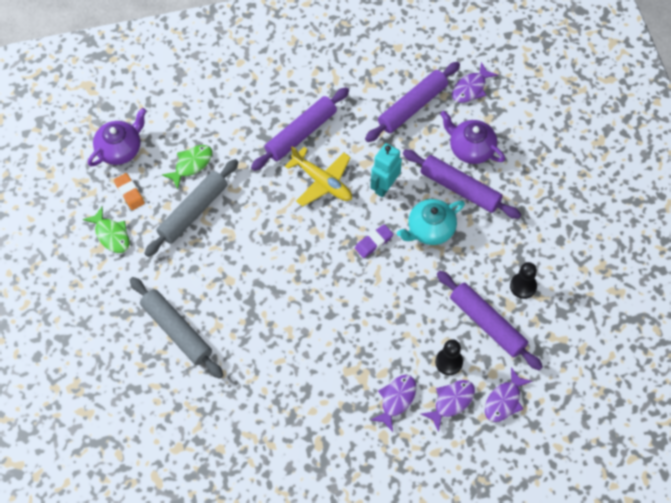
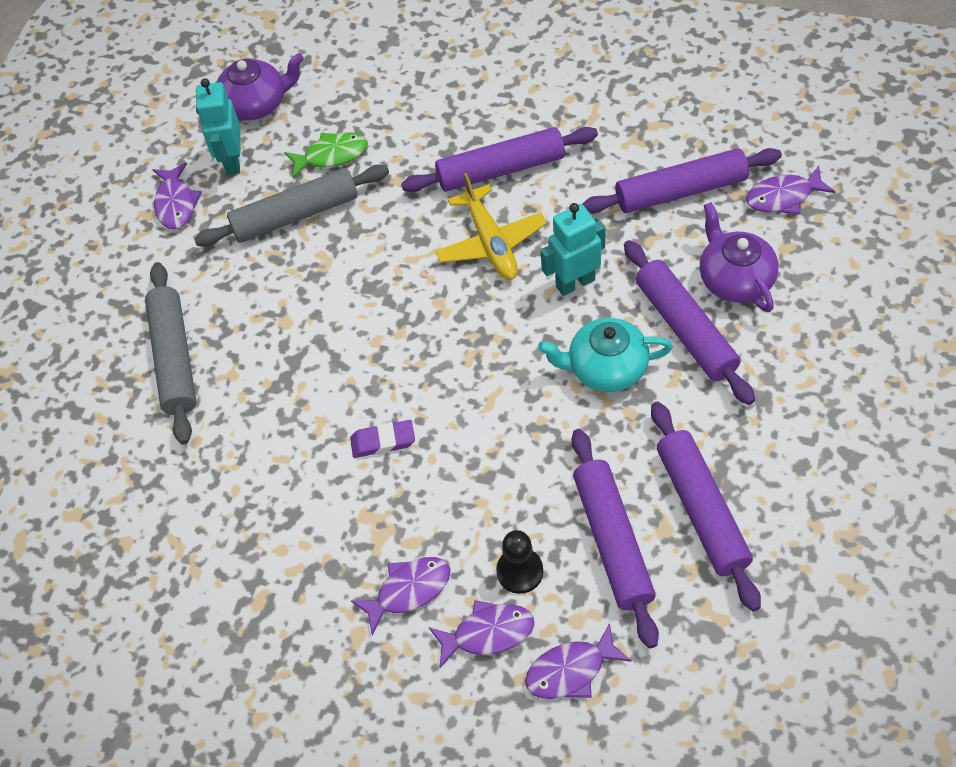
camera: 35 degrees right, 5 degrees down
(111, 235) = (176, 203): green fish -> purple fish
(129, 193) = (232, 161): orange eraser -> turquoise robot
(373, 242) = (512, 353): purple eraser -> purple eraser (383, 441)
(523, 286) = (701, 510): black pawn -> purple rolling pin

